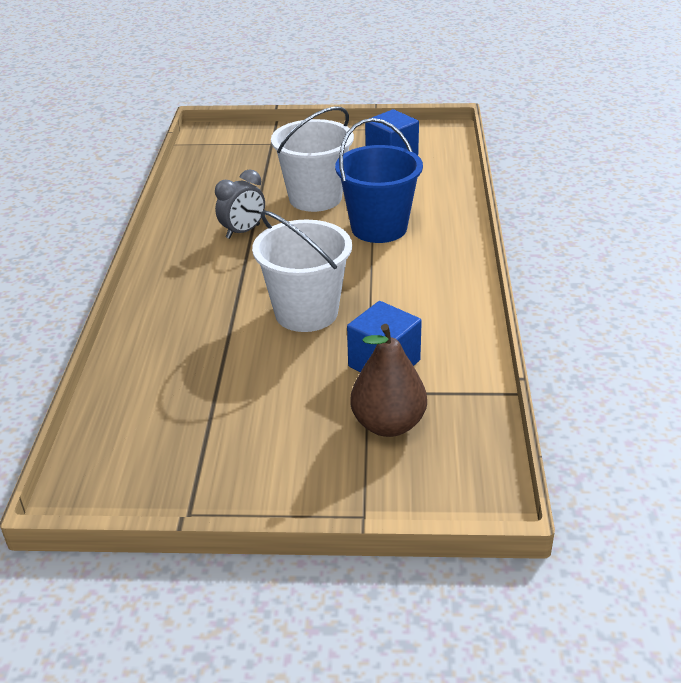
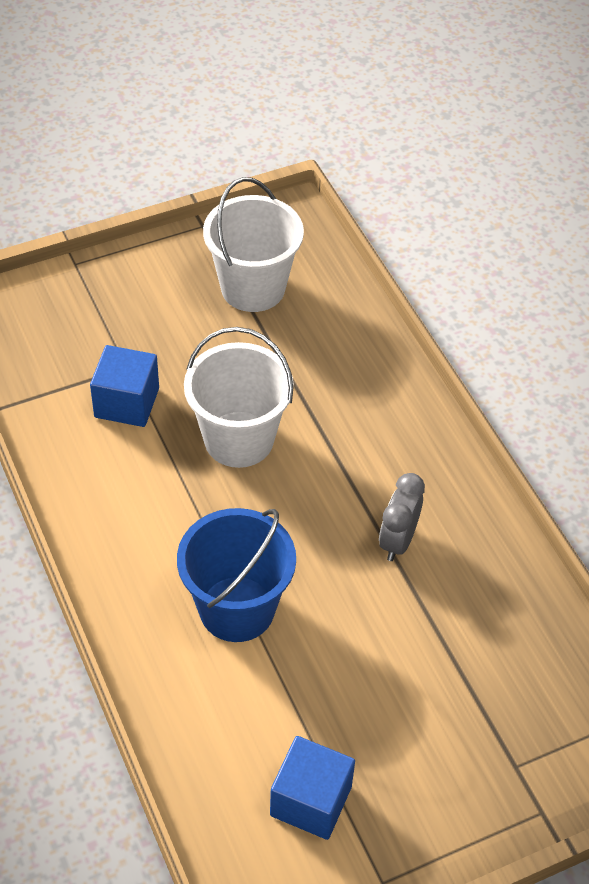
camera: 150 degrees right, 15 degrees up
(315, 198) = (355, 643): white bucket -> white bucket (253, 288)
(388, 424) = (92, 341): brown pear -> none

